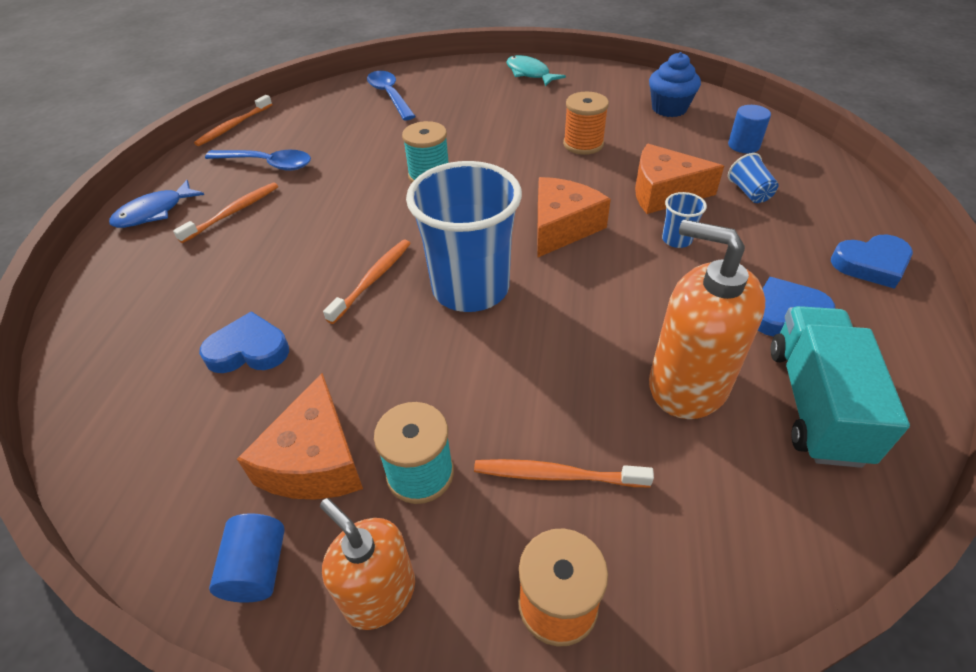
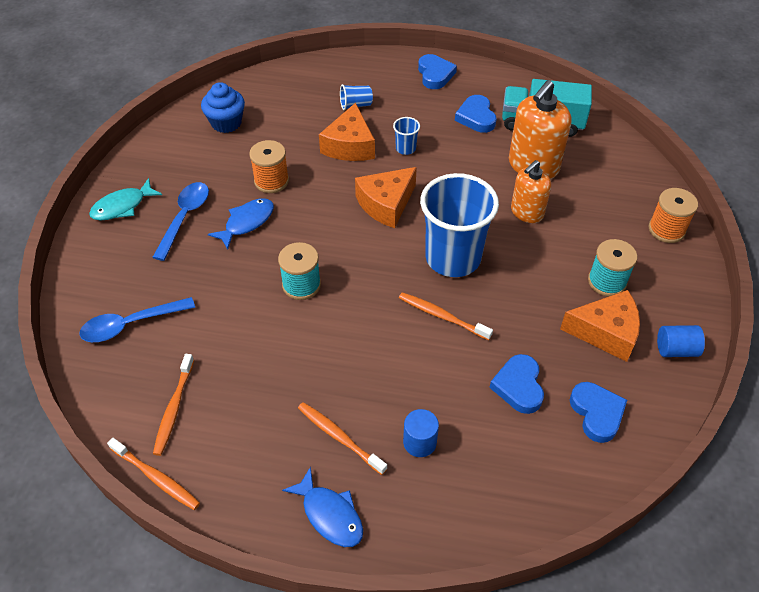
camera: 90 degrees left, 5 degrees up
(178, 434) = (597, 413): none -> blue heart
(267, 164) = (253, 423): blue spoon -> blue spoon (184, 218)
(379, 593) = (676, 295): orange soap dispenser -> orange soap dispenser (527, 212)
(517, 136) = (246, 222): none -> blue fish
(556, 475) = (599, 224): orange toothbrush -> orange toothbrush (174, 409)
(562, 227) = (386, 204): orange cheese -> orange cheese turned 75 degrees counterclockwise
(743, 145) = (294, 95): blue cylinder -> blue cylinder (419, 442)

